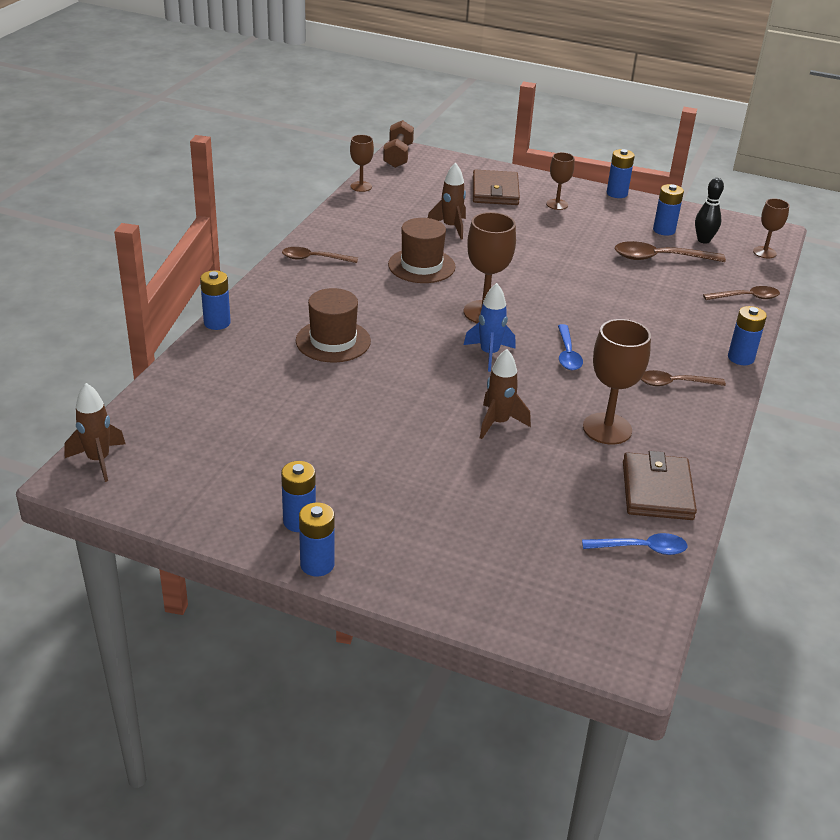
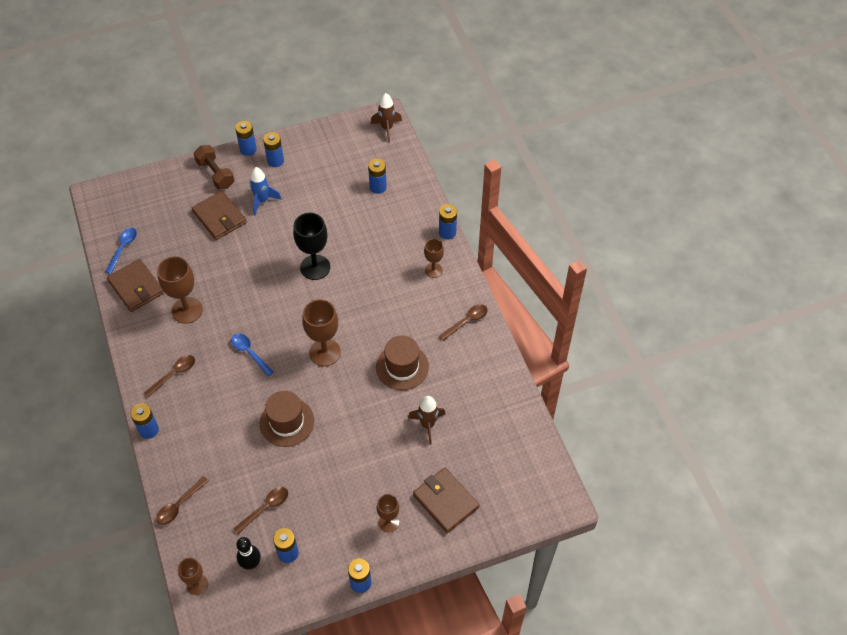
camera: 140 degrees right, 20 degrees up
(218, 406) = (378, 187): none -> blue battery
(333, 341) = (378, 265): brown hat -> brown hat (287, 422)
(361, 186) = (534, 423): brown goblet -> brown goblet (433, 270)
(398, 156) = (559, 490): brown dumbbell -> brown dumbbell (215, 174)
(404, 379) = (315, 267): none -> black goblet
(462, 501) = (219, 217): none -> brown wallet
(489, 354) = (291, 319): blue rocket -> blue rocket (262, 201)
(498, 423) = (243, 273): brown rocket -> none
(641, 548) = (123, 248): blue spoon -> blue spoon turned 150 degrees clockwise
(660, 258) = (265, 508): brown spoon -> brown spoon, size x0.66

